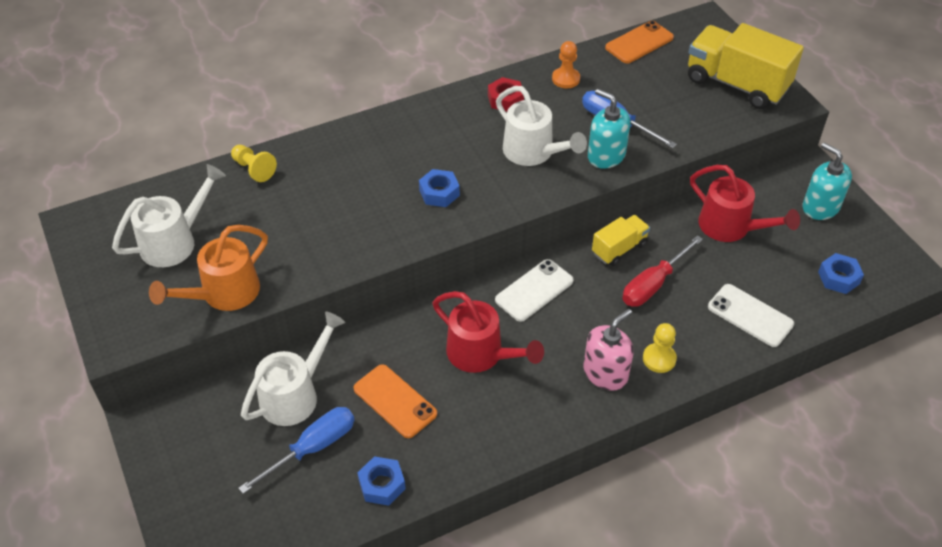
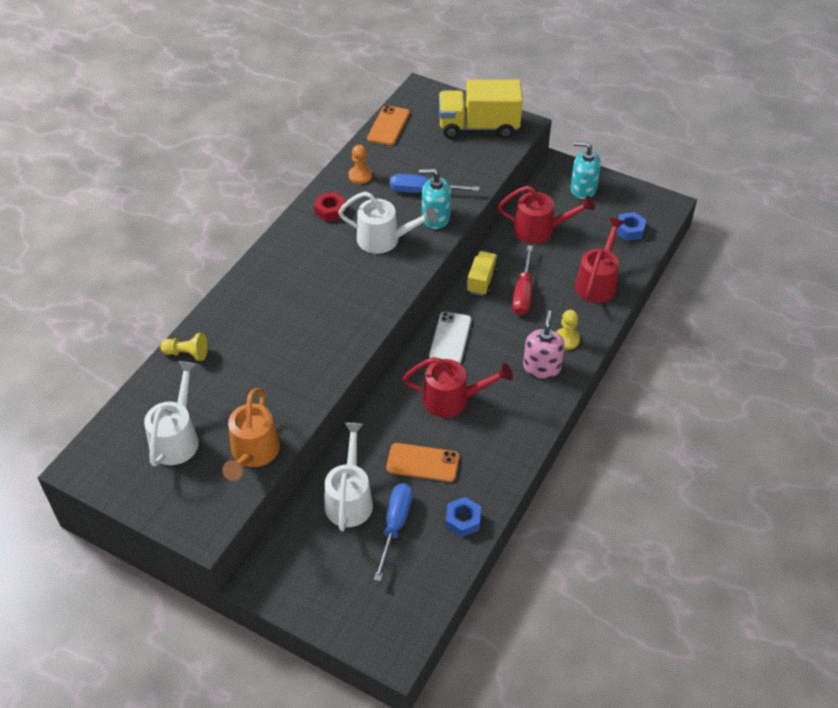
camera: 35 degrees left, 0 degrees up
(439, 193) = (344, 301): blue nut -> none
(750, 315) = (597, 282): white phone -> red watering can

